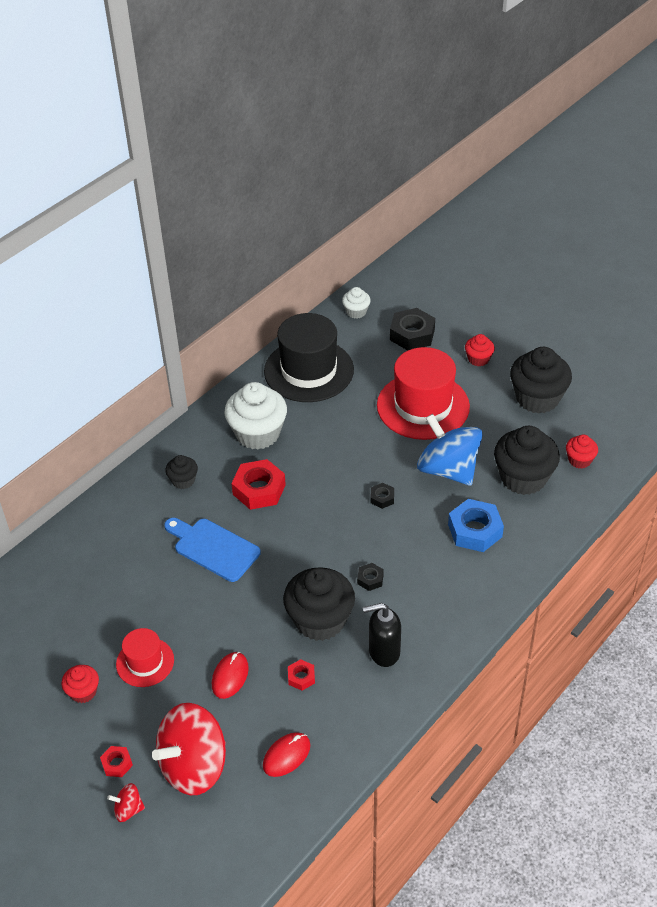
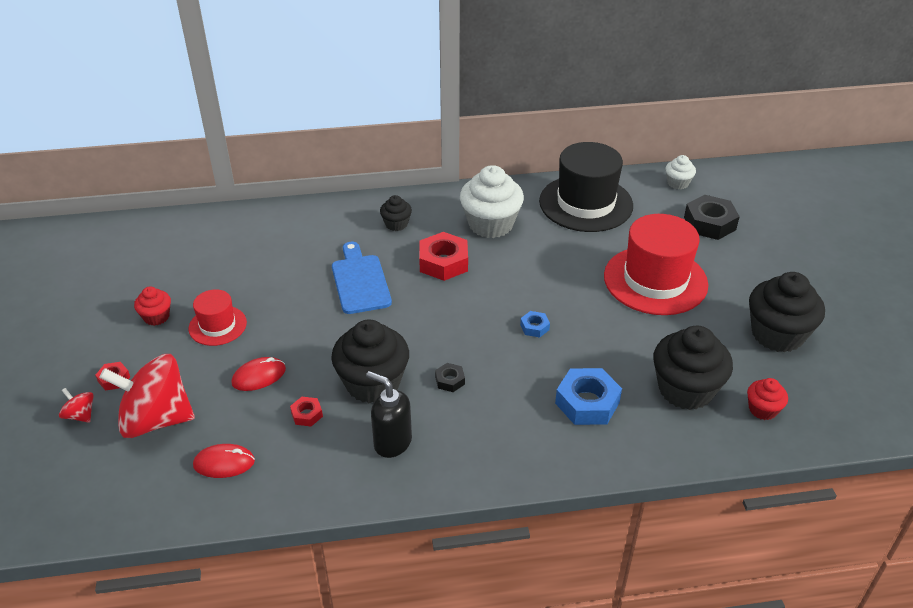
camera: 40 degrees right, 5 degrees down
(382, 498) = (534, 327): black nut -> blue nut
(448, 469) = (620, 340): blue spinning top -> none
(478, 359) = (752, 273): red cupcake -> none

